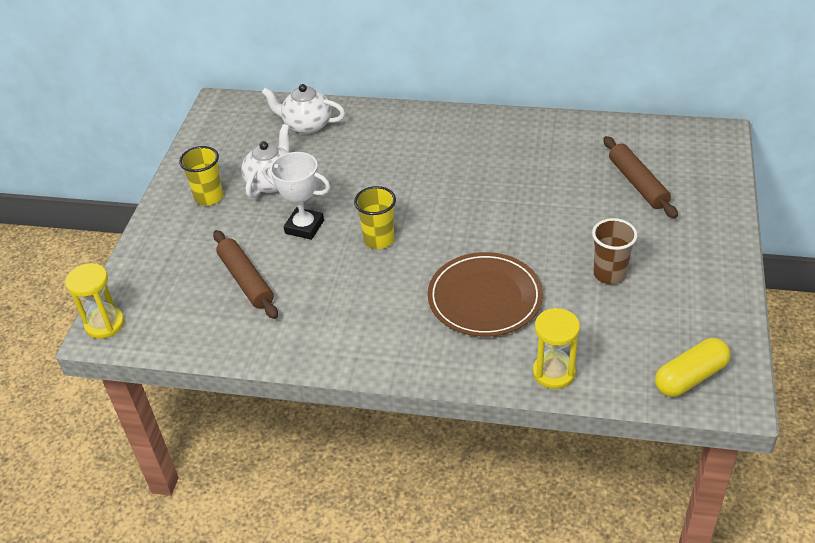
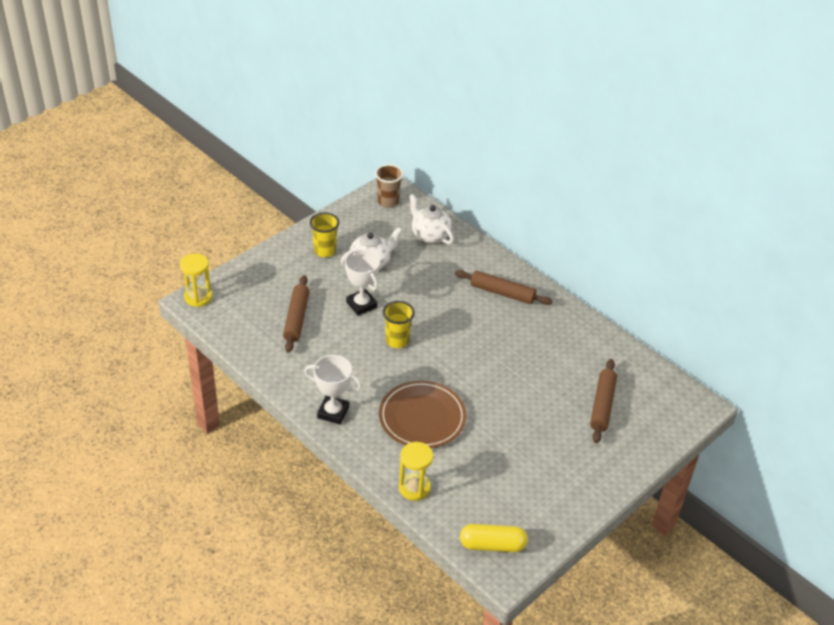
camera: 30 degrees right, 0 degrees up
(387, 351) = (333, 412): none -> white trophy
(435, 138) = (502, 293): none -> brown rolling pin
(609, 274) = (515, 452): brown cup -> brown cup (388, 201)

